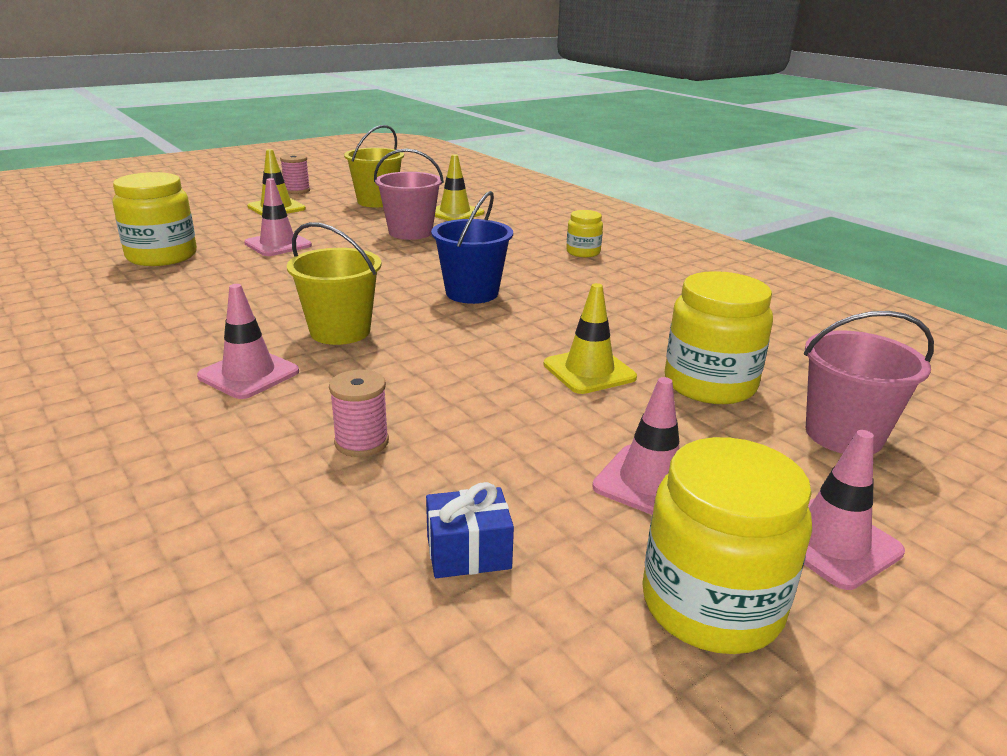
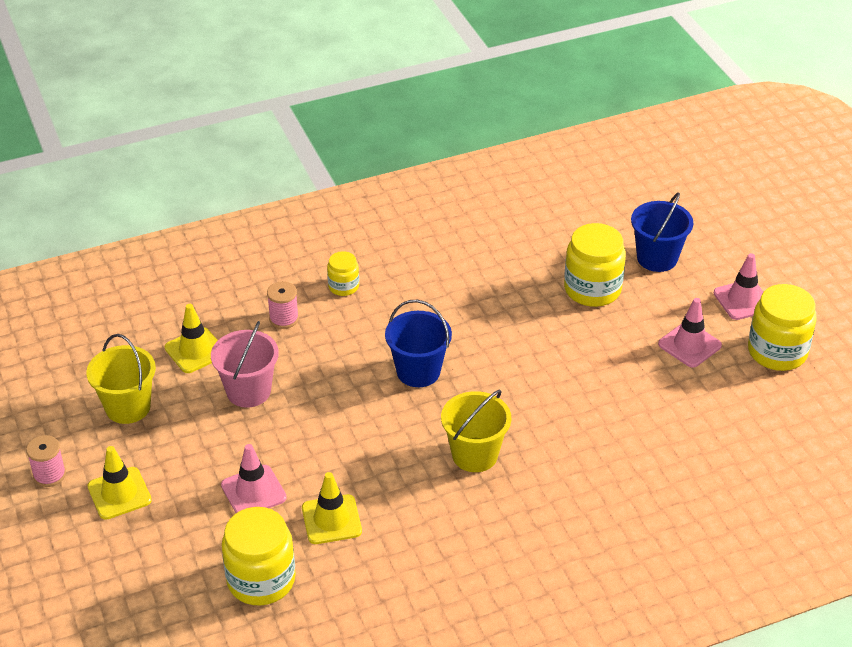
camera: 75 degrees left, 15 degrees up
(249, 374) = (535, 506): pink traffic cone -> none
(361, 442) = (633, 453): pink spool -> pink spool (284, 319)
(468, 552) = (736, 421): blue gift -> none
(589, 371) = (565, 337): yellow traffic cone -> yellow traffic cone (331, 520)
(843, 435) = (657, 258): pink bucket -> blue bucket

